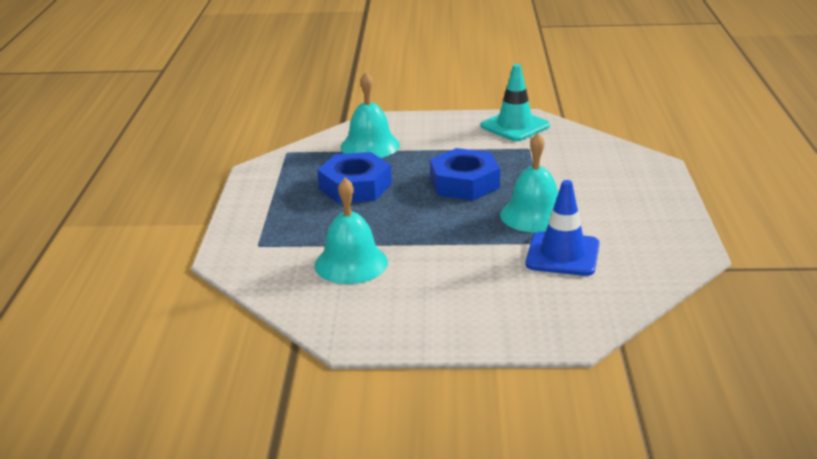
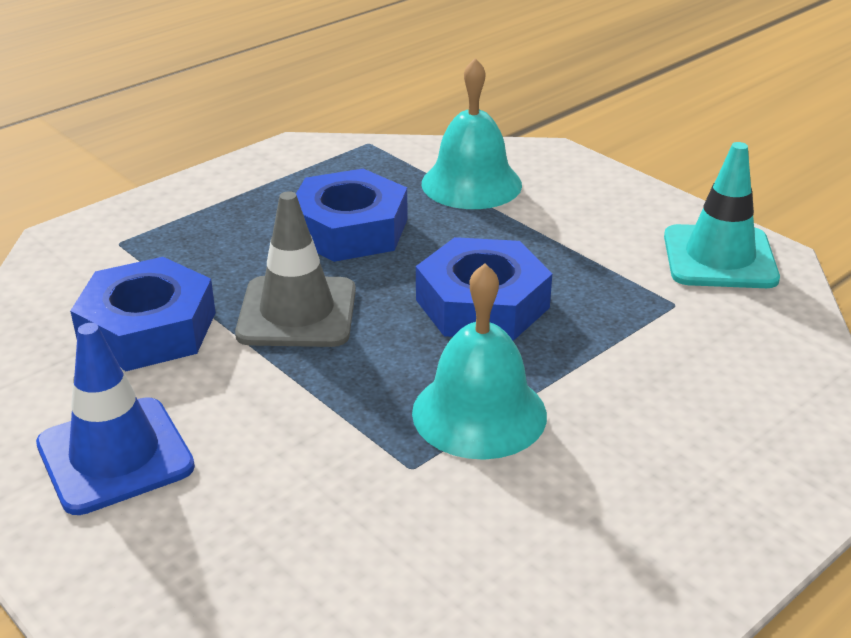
camera: 45 degrees right, 5 degrees up
(351, 263) = (148, 329): turquoise bell -> blue nut
(400, 224) = (297, 312): none -> grey traffic cone
(562, 254) = (394, 505): blue traffic cone -> blue traffic cone (115, 456)

